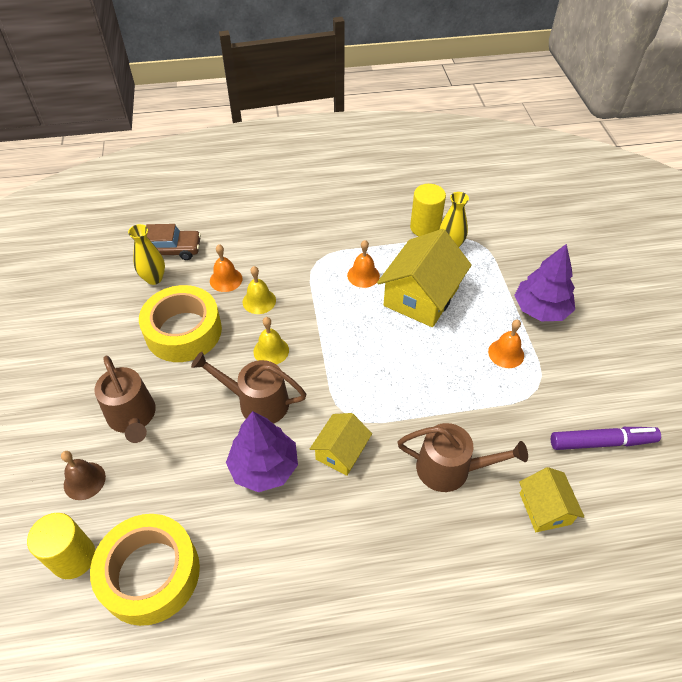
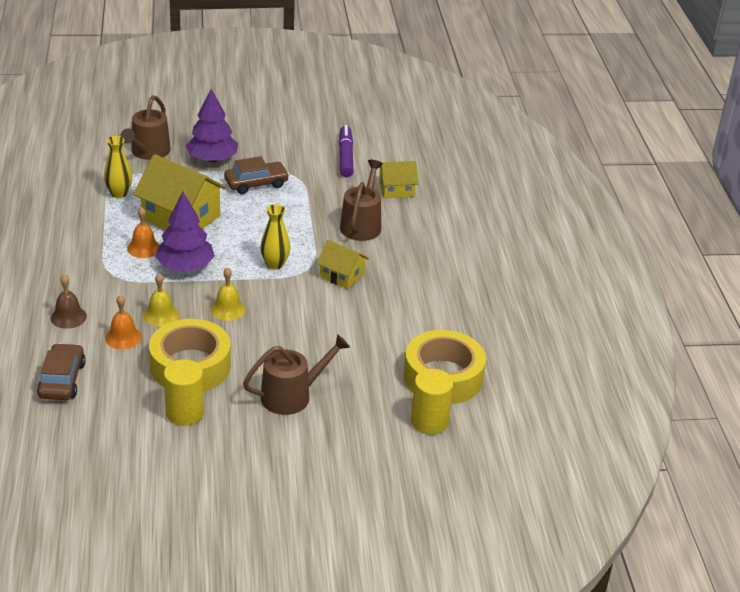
camera: 90 degrees left, 15 degrees down
(84, 480) = (357, 422): brown bell -> brown bell (68, 317)
(154, 278) = (106, 390): yellow vase -> yellow vase (275, 264)
(257, 402) = (286, 319): brown watering can -> brown watering can (148, 152)
(264, 467) = (352, 316): purple tree -> purple tree (185, 266)
(425, 227) = (87, 205): yellow cylinder -> yellow cylinder (184, 413)
(506, 353) = (256, 183): orange bell -> brown car

